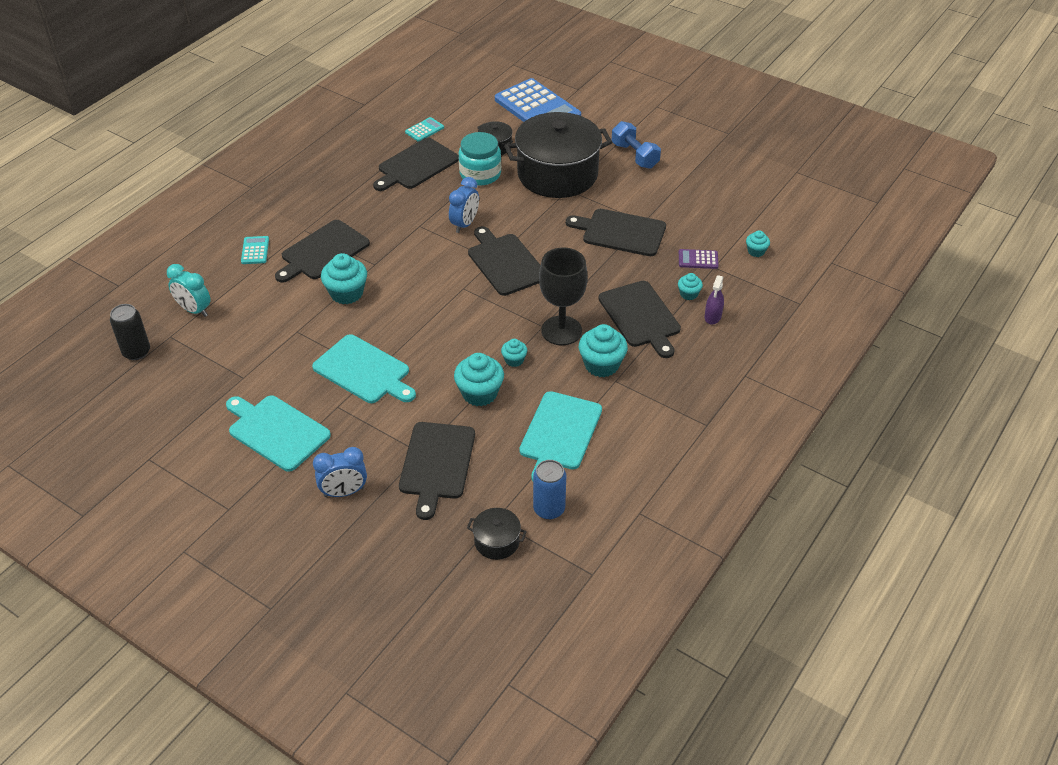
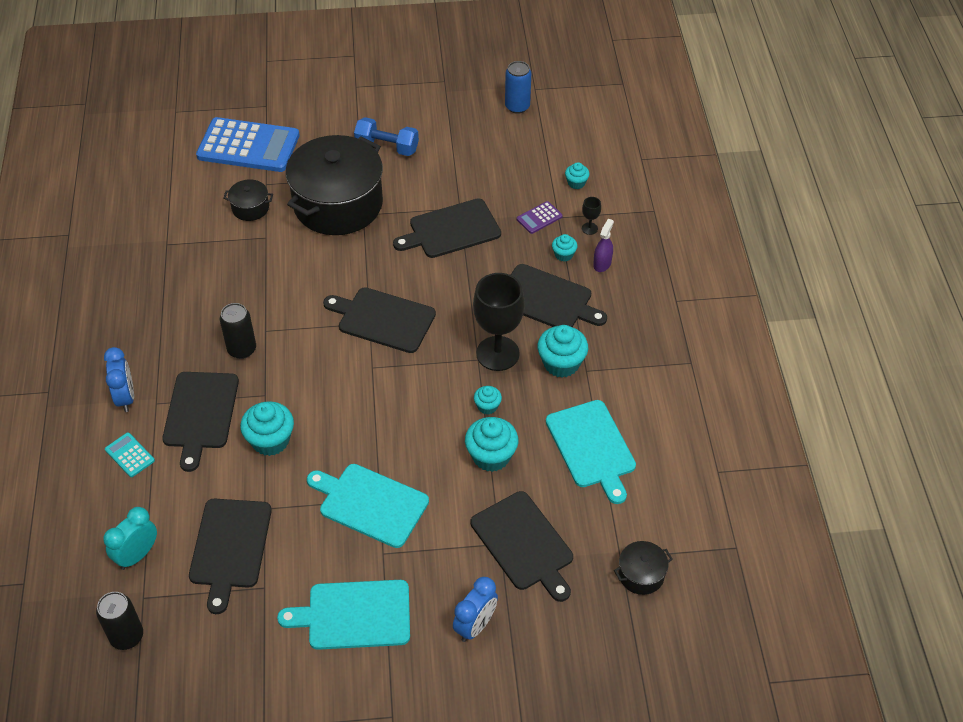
camera: 40 degrees left, 5 degrees up
(194, 310) = (137, 555): turquoise clock -> turquoise clock turned 135 degrees clockwise
(364, 371) = (370, 504): turquoise cutting board -> turquoise cutting board turned 150 degrees counterclockwise
(391, 228) = (242, 349): none -> black can
(416, 165) = (194, 271): black cutting board -> black cutting board (230, 547)
(424, 130) = (162, 228): turquoise calculator -> none
(465, 224) = (306, 304): blue clock -> blue clock (125, 397)
(480, 174) = (266, 244): turquoise jar -> none
(549, 509) = (651, 518): blue can -> blue can (517, 106)
(713, 317) = (602, 264): purple spray bottle -> purple spray bottle turned 135 degrees counterclockwise
(730, 287) = (589, 228): none -> black goblet

